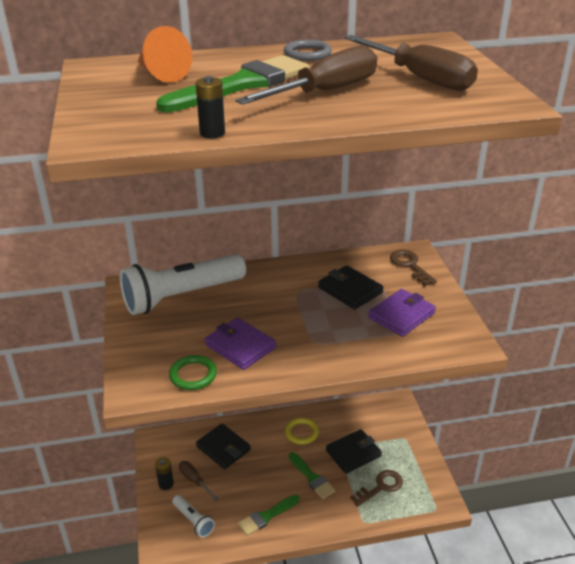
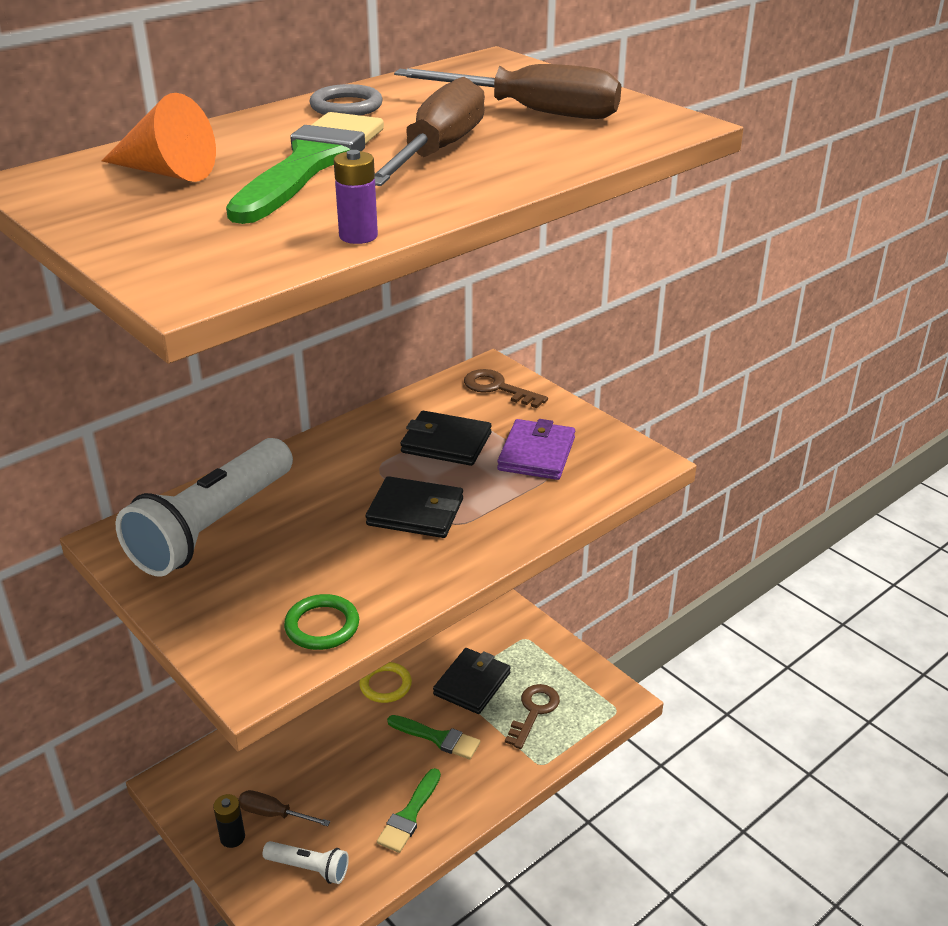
camera: 30 degrees left, 0 degrees up
(212, 133) = (358, 236): black battery -> purple battery
(223, 448) = (287, 751): black wallet -> black wallet (415, 512)
(240, 346) = (357, 564): purple wallet -> none

